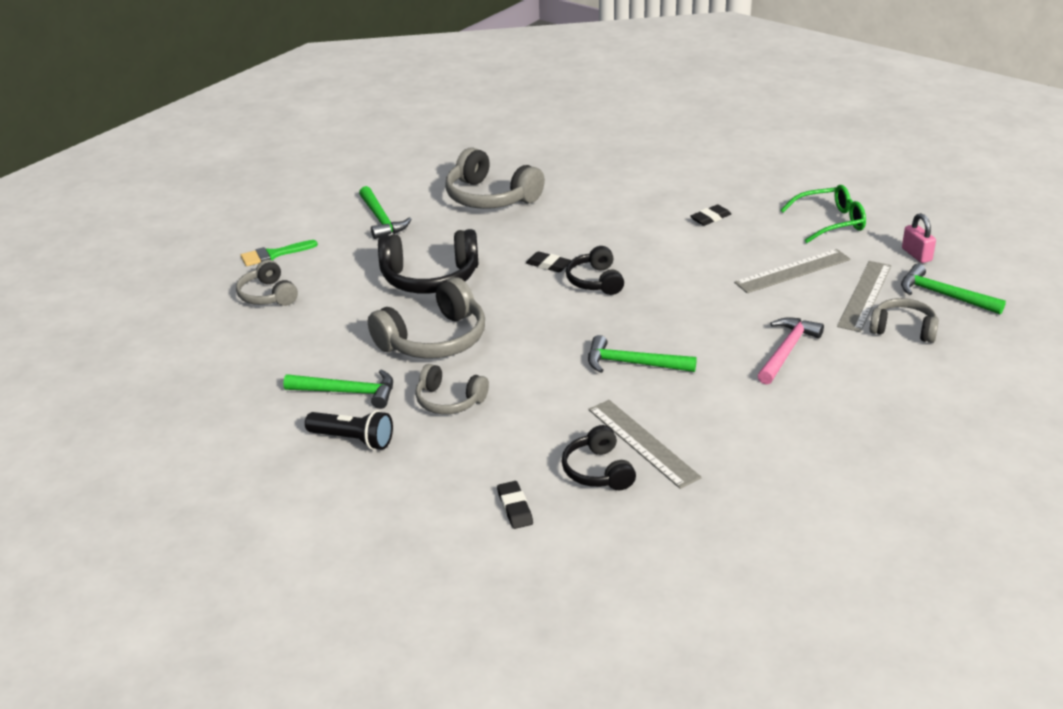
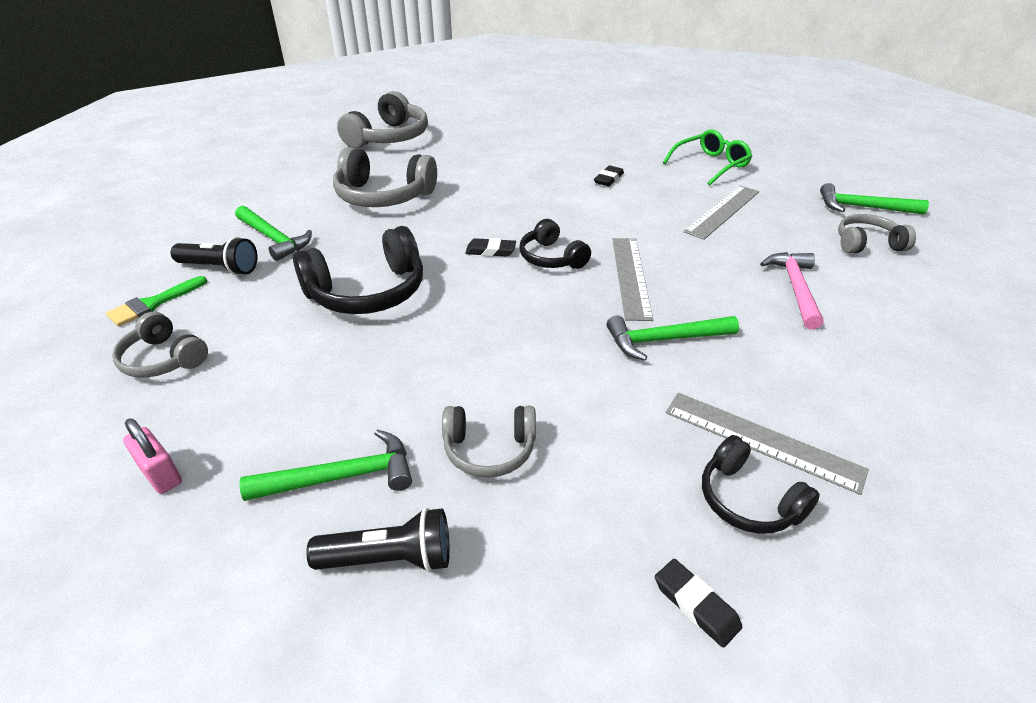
camera: 25 degrees left, 5 degrees up
(330, 236) = (220, 268): none -> black flashlight
(434, 340) = (418, 367): grey headphones -> grey headphones (389, 137)
(864, 295) = (803, 220): grey ruler -> grey ruler (630, 277)
(916, 255) = (804, 178): pink padlock -> pink padlock (160, 474)

